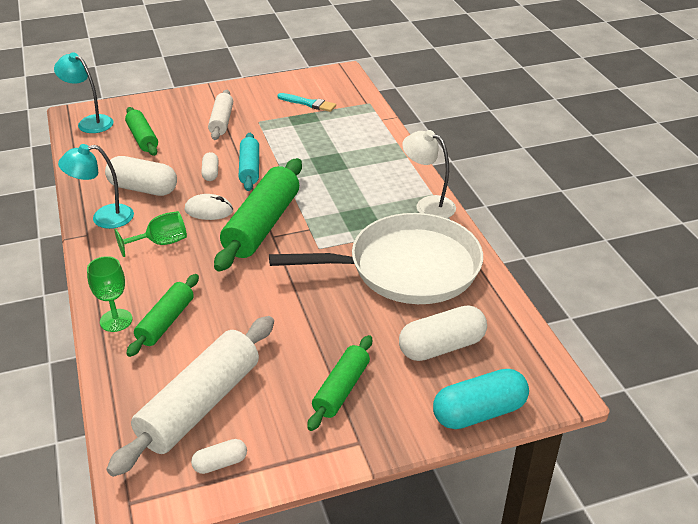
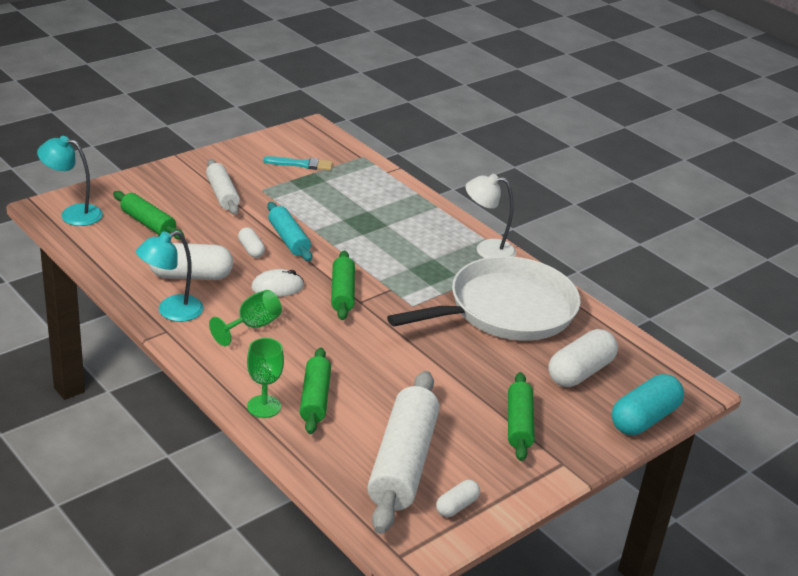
camera: 25 degrees left, 5 degrees down
(262, 225) = (342, 293): green rolling pin -> green rolling pin, size x0.58

